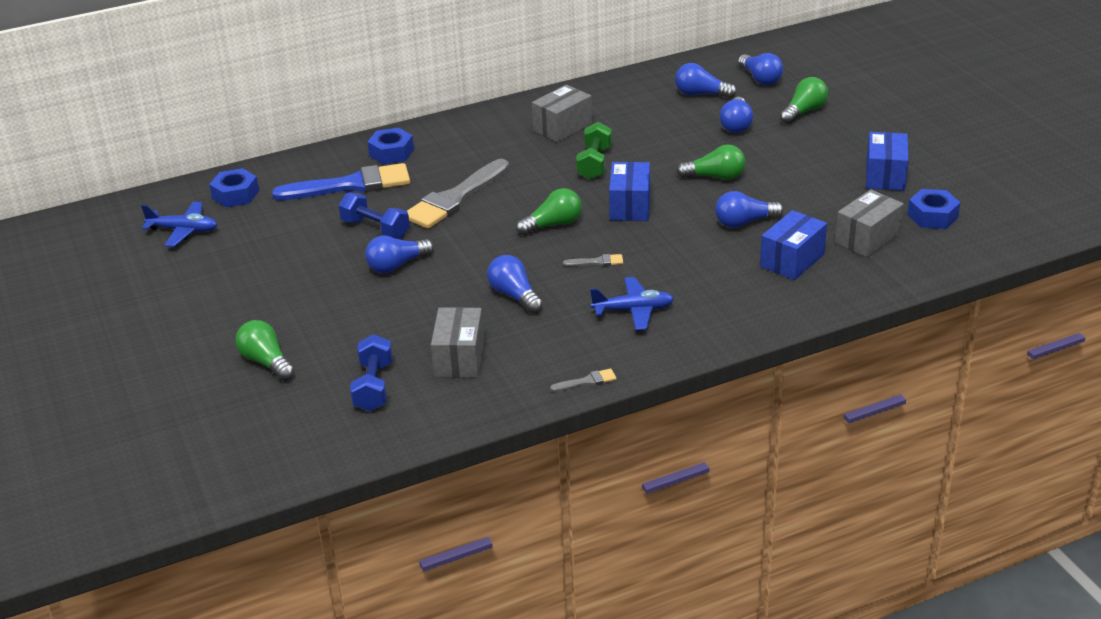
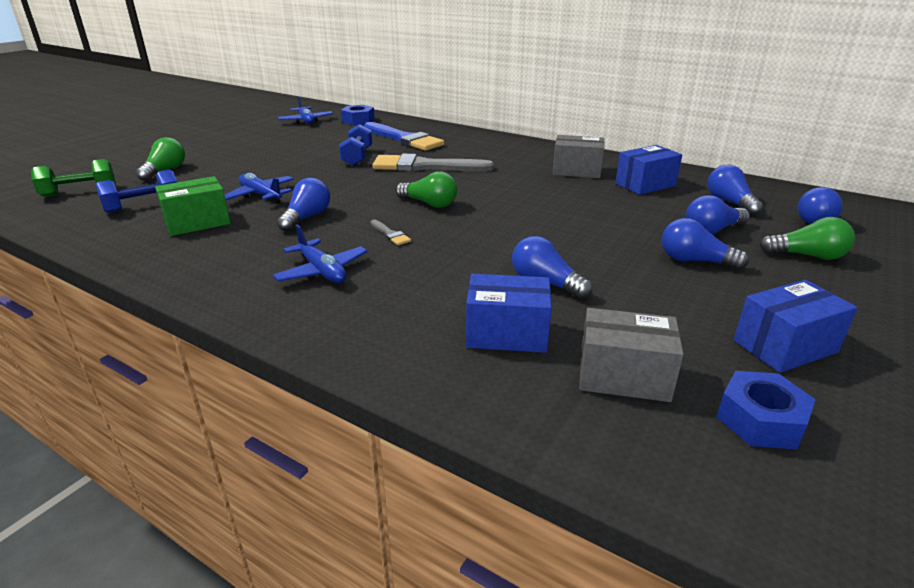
camera: 55 degrees right, 5 degrees down
(391, 153) = (459, 138): blue nut -> none
(397, 265) = (316, 173): blue light bulb -> blue light bulb (694, 261)
(425, 310) = (261, 195): none -> blue plane
(459, 358) = (197, 222): grey box -> green box
(587, 381) = (181, 282): grey brush -> none
(594, 163) = (543, 194): green dumbbell -> green dumbbell (79, 192)
(630, 206) = (498, 223): blue box -> blue box (645, 185)
(715, 177) = (605, 246): green light bulb -> none

